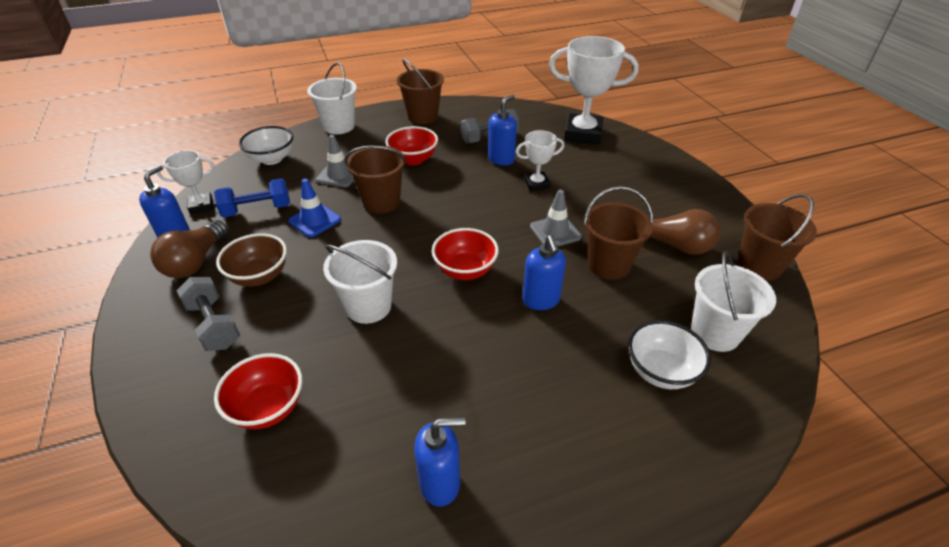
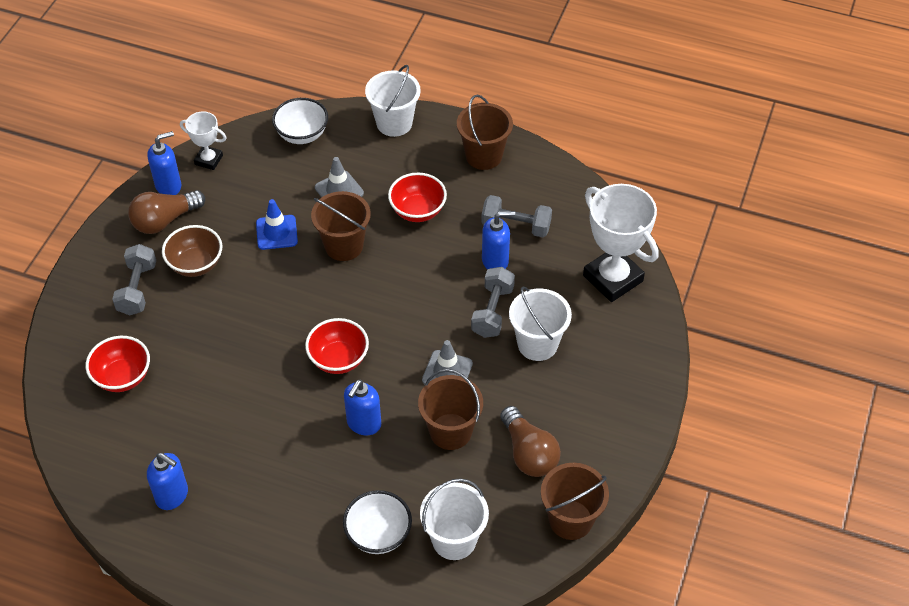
camera: 40 degrees right, 10 degrees up
(257, 210) = (245, 192): blue dumbbell -> none
(368, 306) = (243, 343): white bucket -> white bucket (537, 344)
(536, 184) = (492, 311): white trophy -> grey dumbbell

